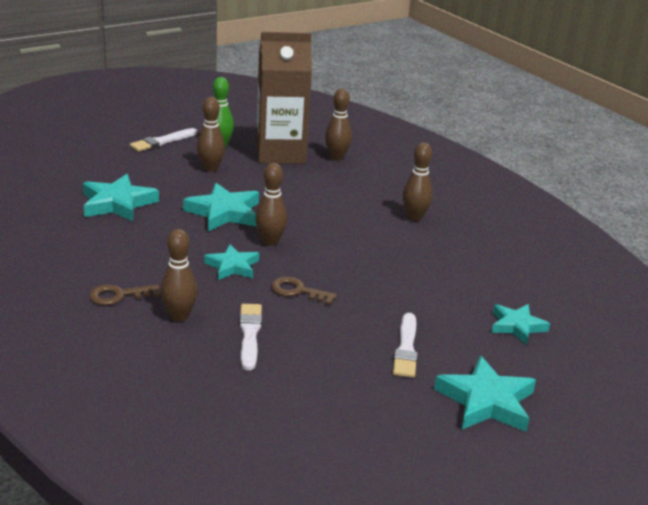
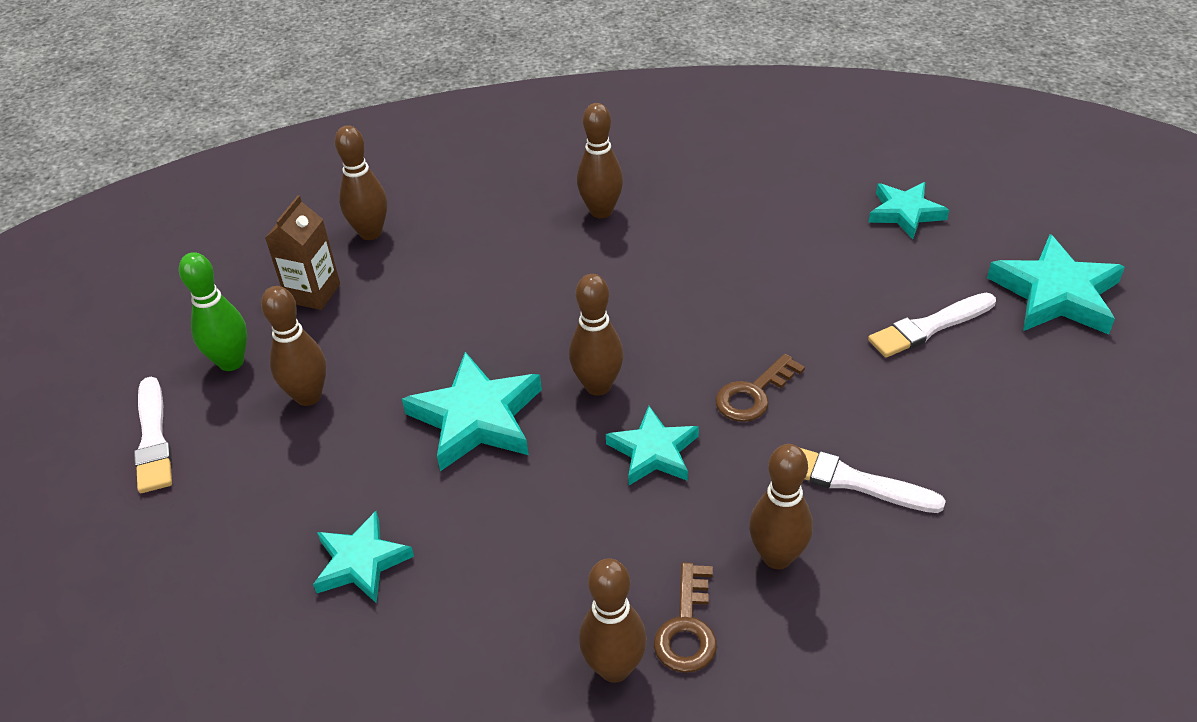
camera: 60 degrees left, 15 degrees up
(85, 279) = (614, 668): none -> brown bowling pin
(117, 203) = (361, 562): turquoise star -> turquoise star, size x0.65
(280, 153) = (313, 293): brown carton -> brown carton, size x0.48
(406, 348) = (929, 327): white brush -> white brush turned 120 degrees clockwise

